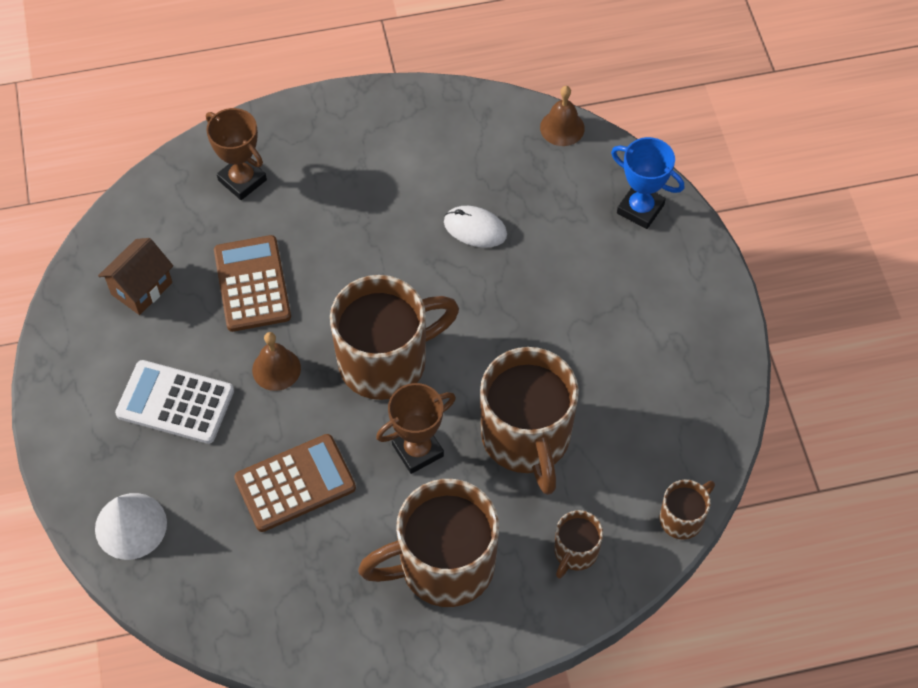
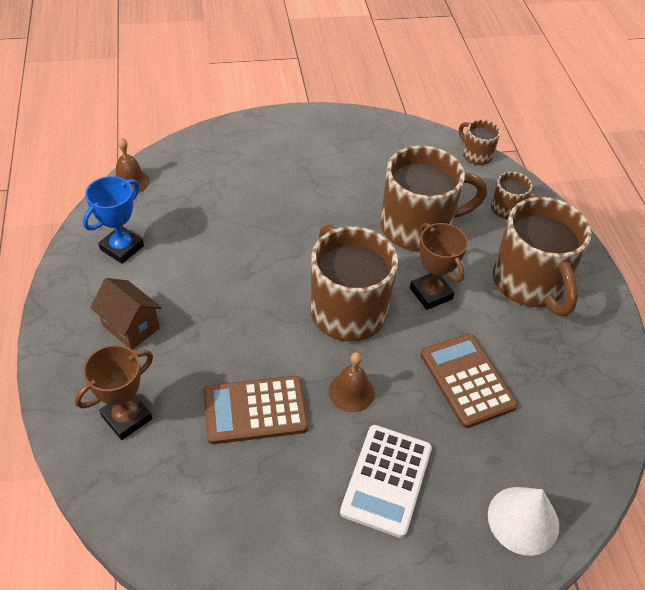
camera: 90 degrees left, 10 degrees down
(142, 288) = (248, 515): brown house -> brown house (131, 327)
(475, 228) = (220, 242): white mouse -> none
(640, 209) = (220, 147): blue trophy -> blue trophy (122, 248)

